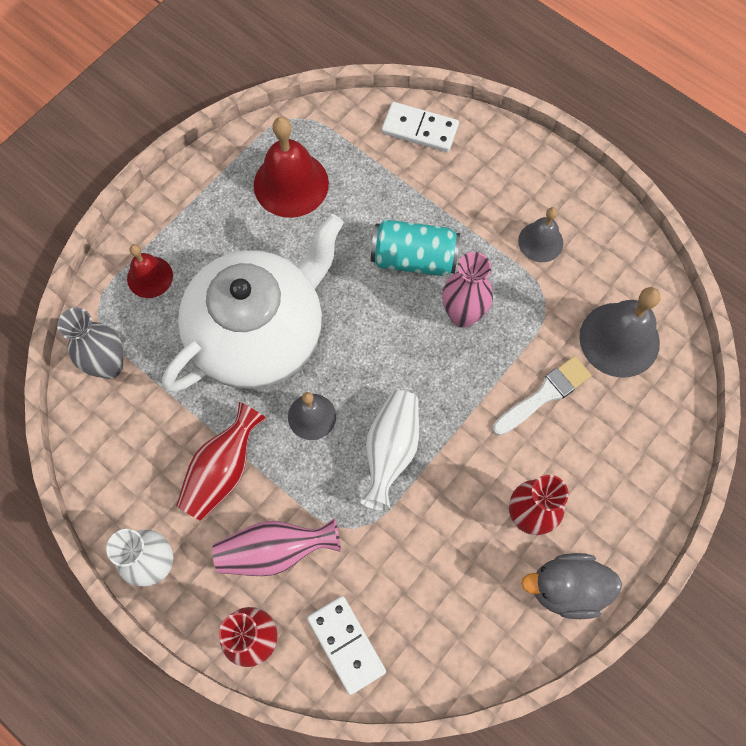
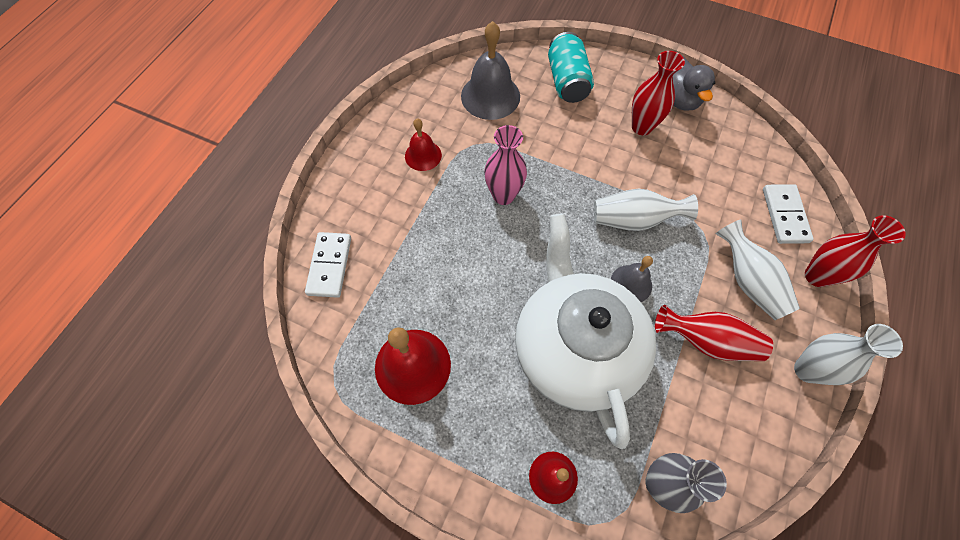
camera: 105 degrees left, 5 degrees down
(259, 334) = (575, 348): white teapot -> white teapot turned 45 degrees clockwise
(275, 551) = (748, 281): pink vase -> white vase
(346, 645) = (785, 215): white domino -> white domino turned 45 degrees counterclockwise
(414, 259) = (463, 241): turquoise can -> turquoise can (567, 81)
(540, 242) = (423, 155): grey bell -> red bell
(544, 394) = (549, 132): white brush -> none

